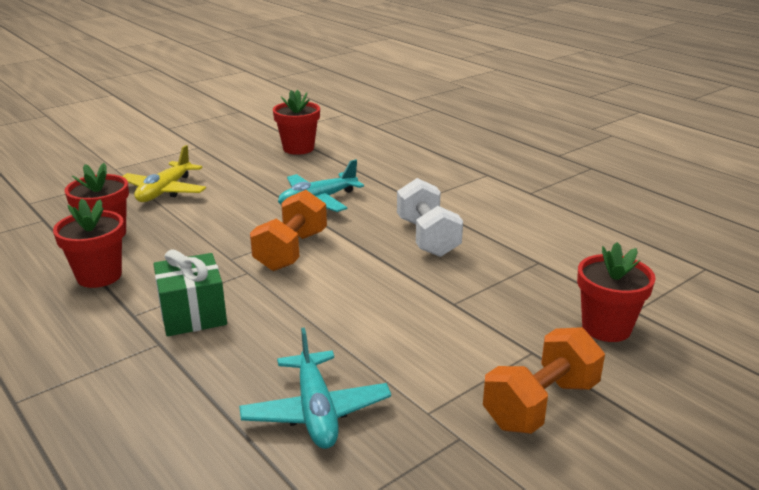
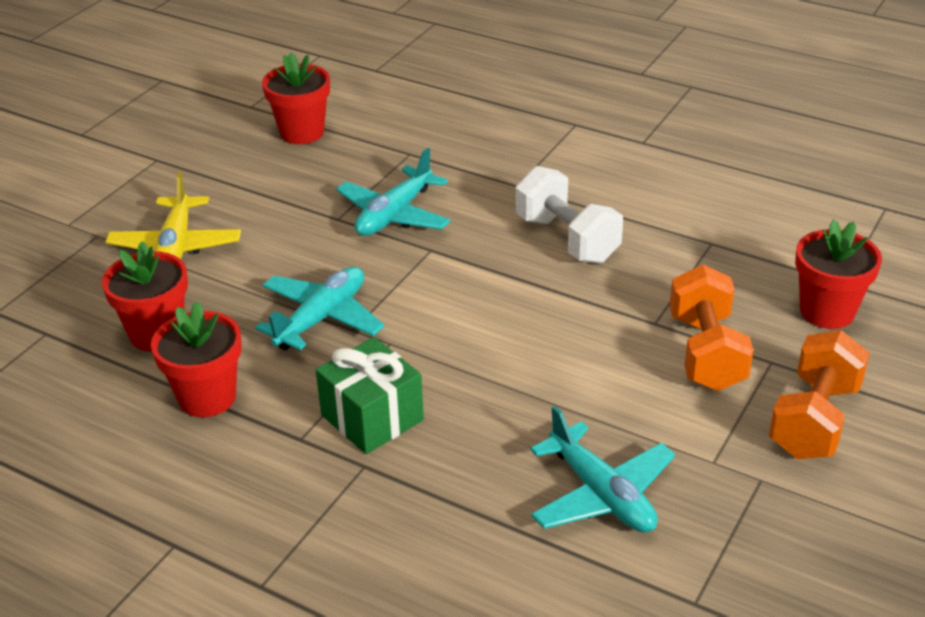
camera: 20 degrees left, 10 degrees up
(216, 248) = (321, 318): none -> turquoise plane
(291, 251) = (419, 299): orange dumbbell -> orange dumbbell (706, 352)

